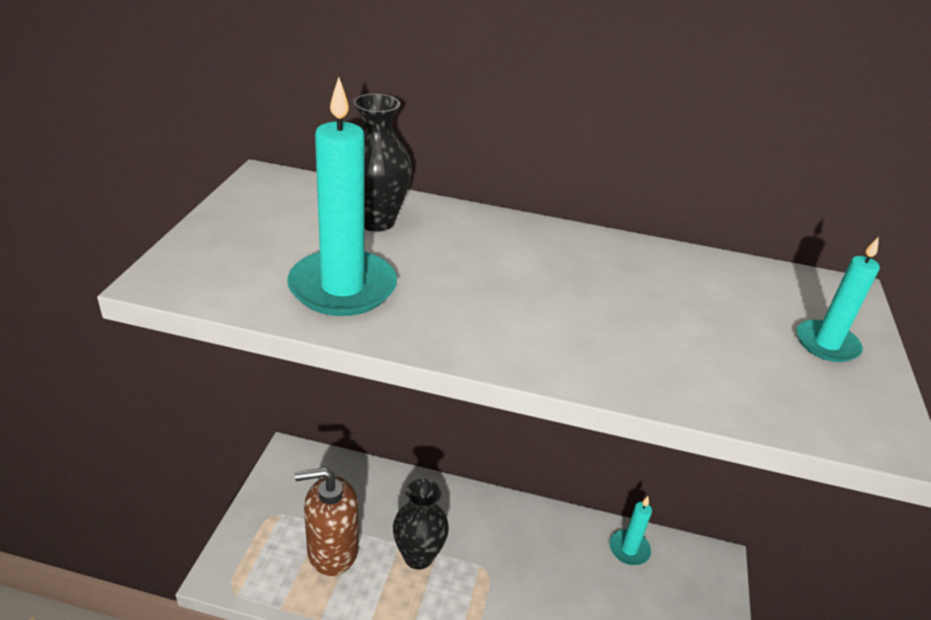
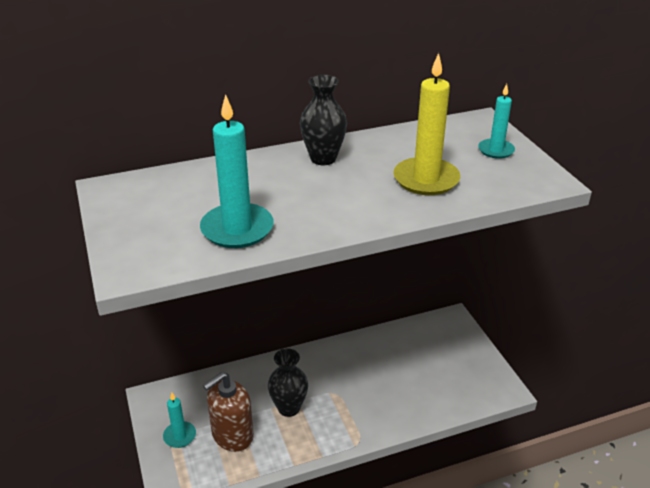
camera: 30 degrees left, 0 degrees up
(375, 221) = (209, 185): black vase -> black vase (323, 158)
(629, 549) = (404, 337): turquoise candle -> turquoise candle (179, 436)
(667, 338) = (426, 179): none -> yellow candle

